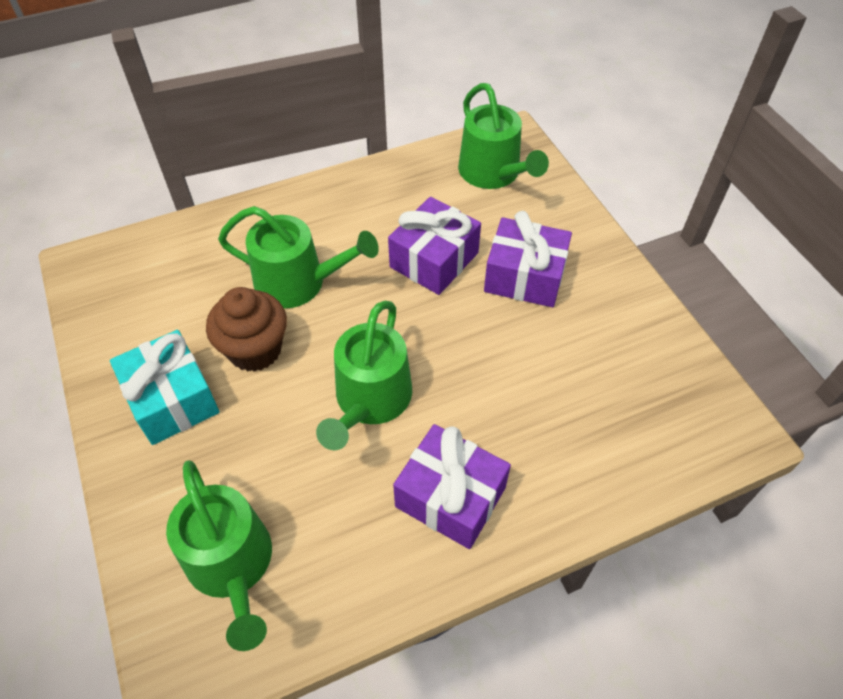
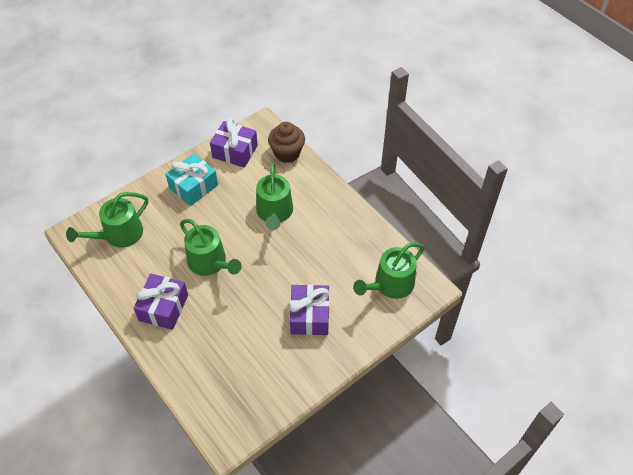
camera: 75 degrees right, 0 degrees up
(255, 350) = (228, 208): brown cupcake -> brown cupcake (287, 153)
(370, 400) = (210, 262): green watering can -> green watering can turned 135 degrees counterclockwise
(434, 260) = (309, 269): purple gift -> purple gift (235, 151)

